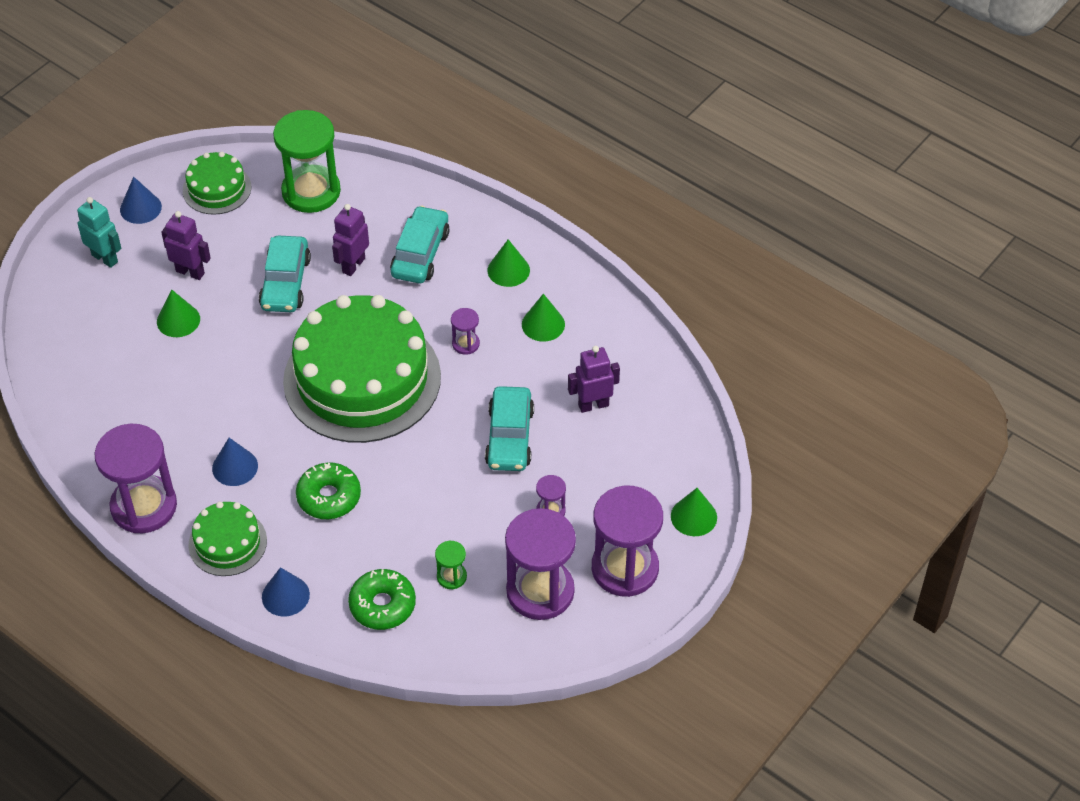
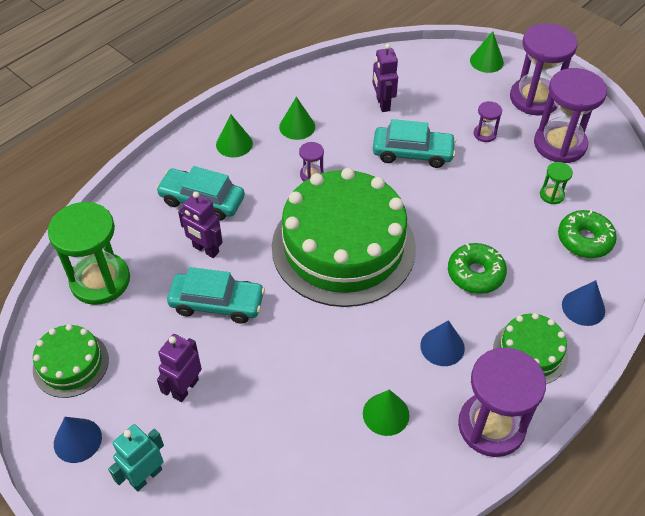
camera: 85 degrees left, 0 degrees up
(178, 320) = (250, 398): green cone -> green cone (386, 414)

